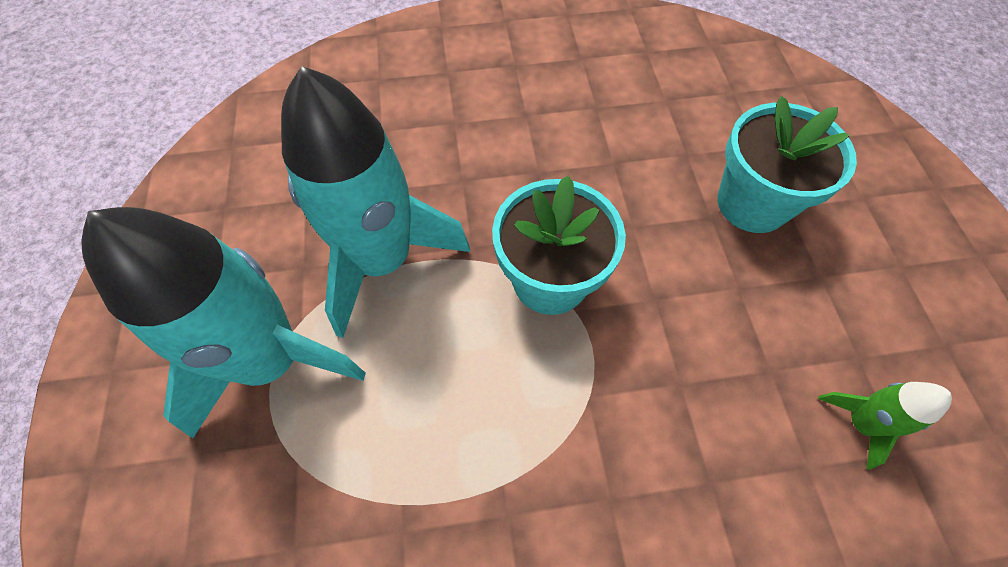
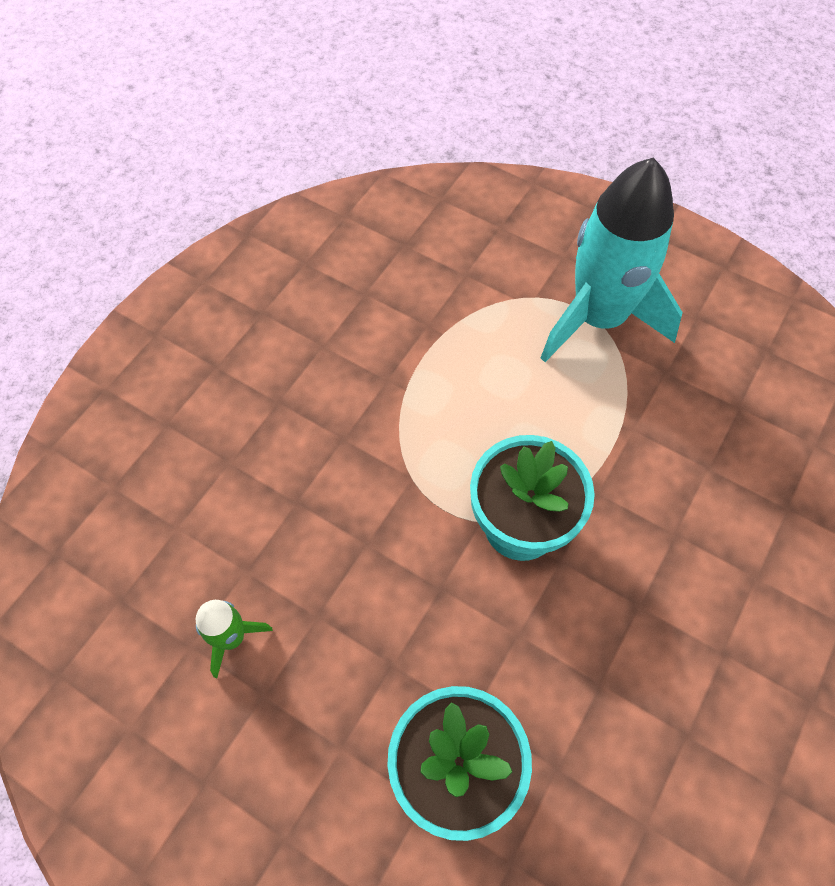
camera: 130 degrees right, 0 degrees up
(382, 260) = (633, 424): turquoise rocket -> none

